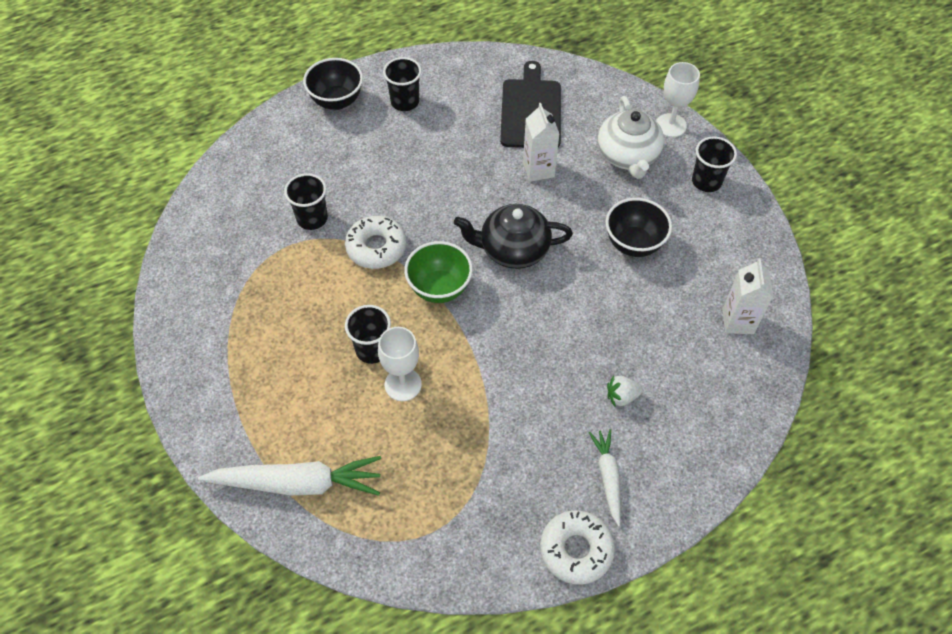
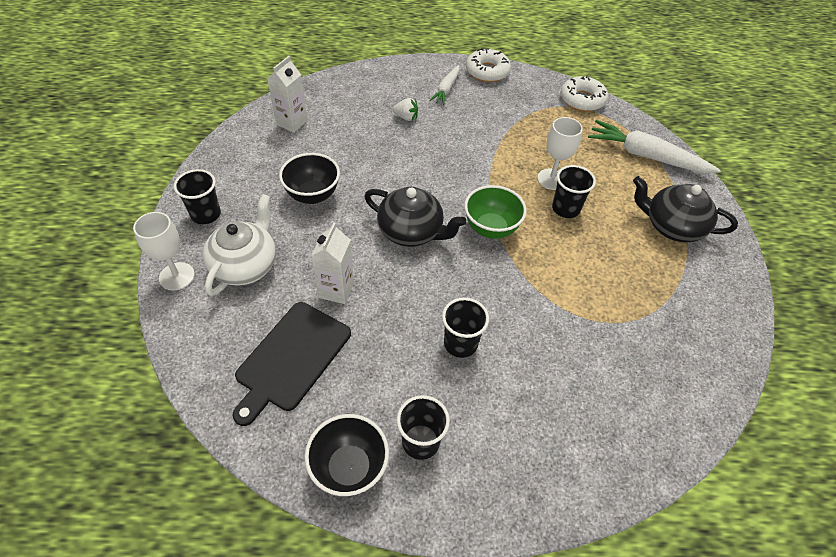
camera: 155 degrees left, 5 degrees down
(248, 381) = (672, 226): none -> black teapot
(312, 218) = (582, 339): black cup -> black cup (460, 343)
(337, 101) = (503, 486): black bowl -> black bowl (349, 468)
(376, 247) = (529, 284): white donut -> white donut (582, 100)

